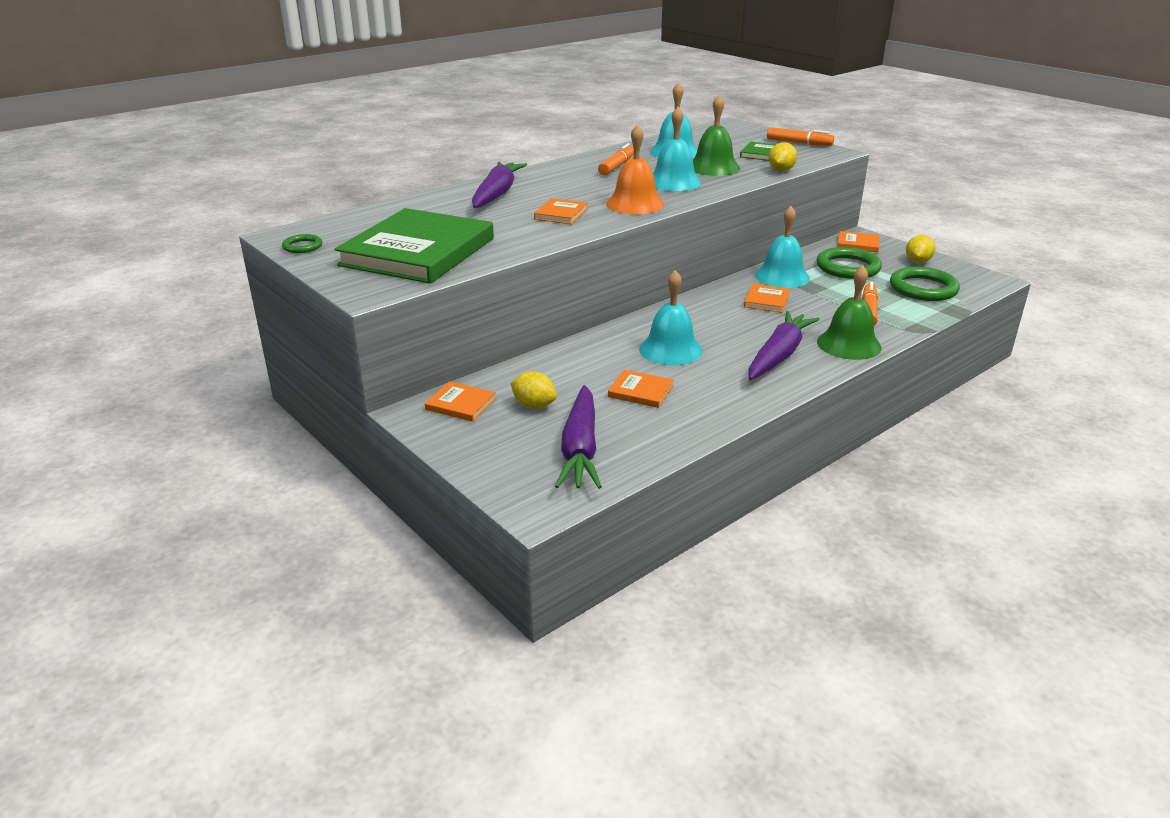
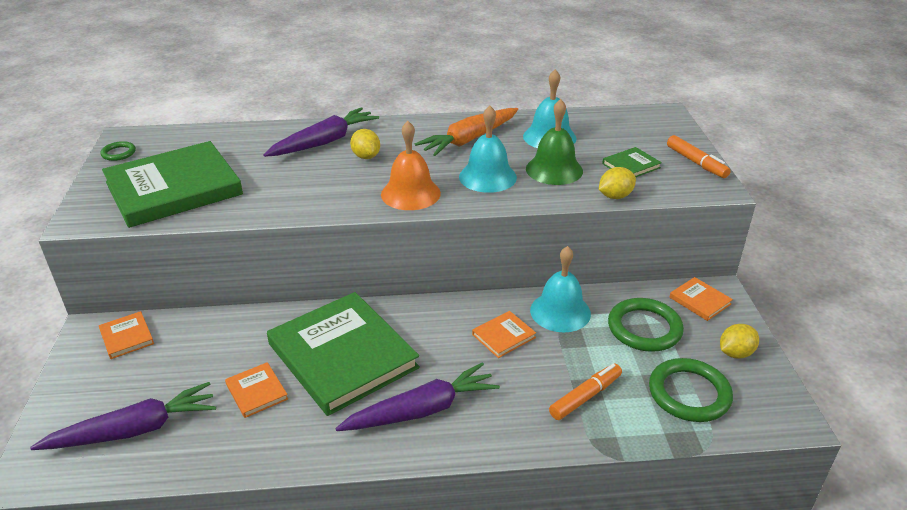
camera: 35 degrees right, 5 degrees up
(534, 406) = (167, 365): yellow lemon -> yellow lemon (366, 156)
(561, 214) = (334, 184): orange book -> none
(580, 449) = (134, 430): purple carrot -> purple carrot turned 150 degrees counterclockwise
(617, 166) = (469, 139): orange marker -> orange carrot
(670, 349) = (342, 356): turquoise bell -> green book
(849, 344) = (505, 430): green bell -> none

